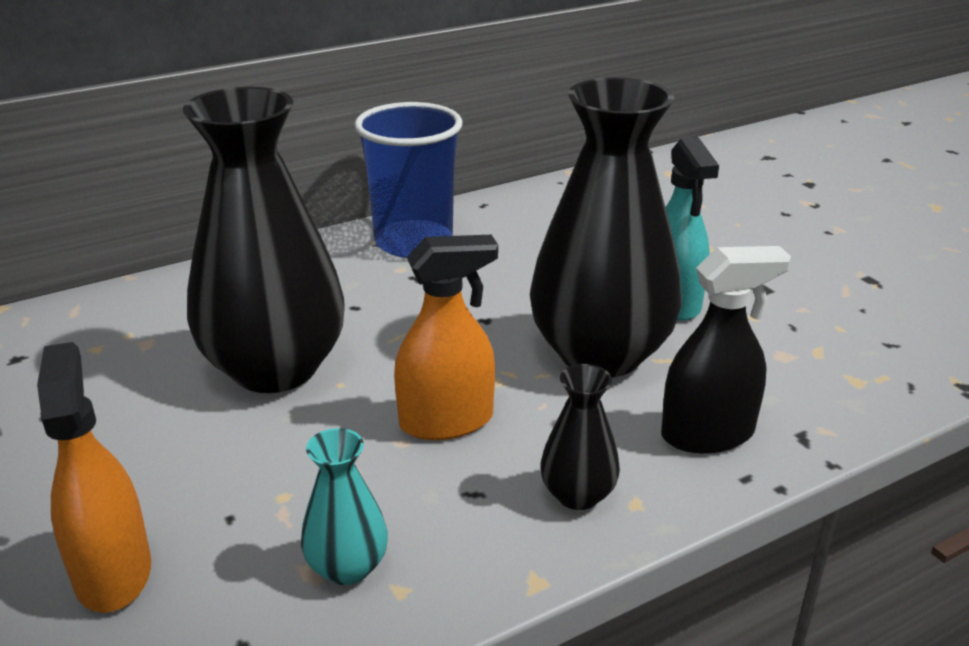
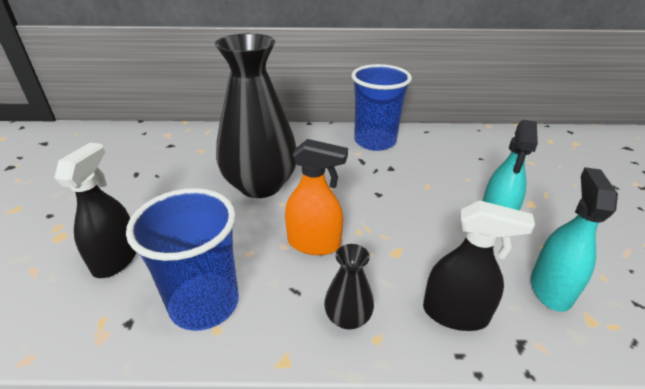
camera: 30 degrees right, 5 degrees up
(113, 573) = (116, 258): orange spray bottle -> black spray bottle
(347, 567) = (204, 303): turquoise vase -> blue cup
(600, 354) = (426, 236): black vase -> none
(793, 362) = (550, 288): none -> turquoise spray bottle

